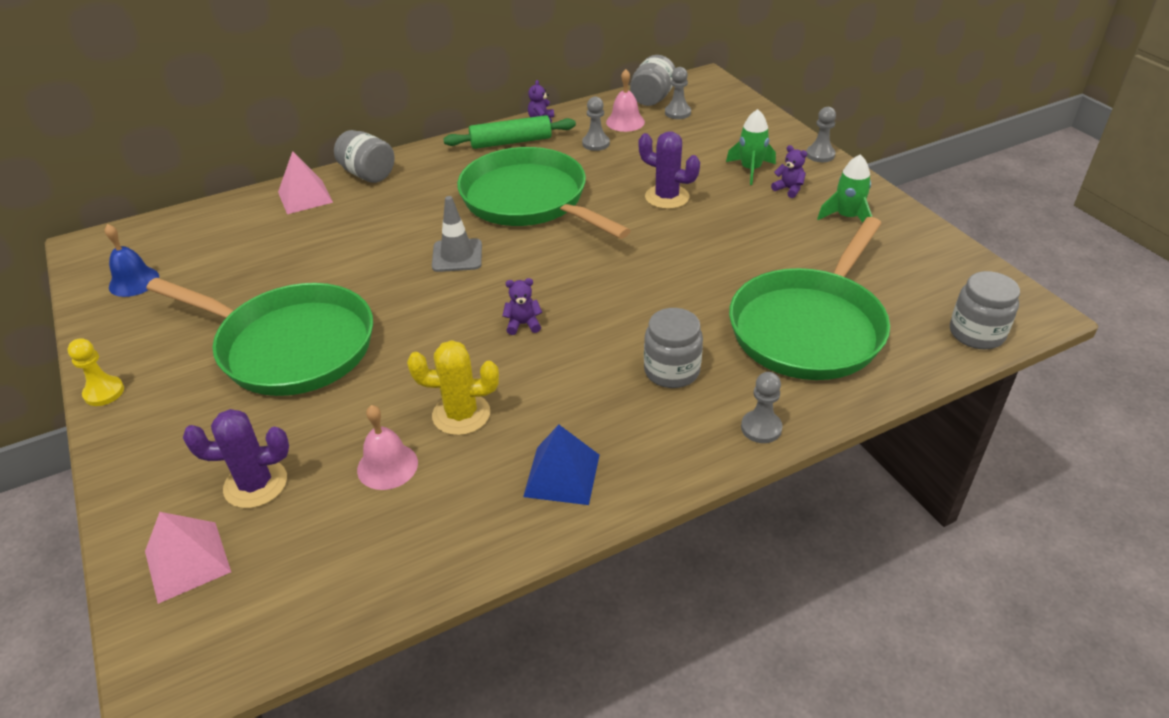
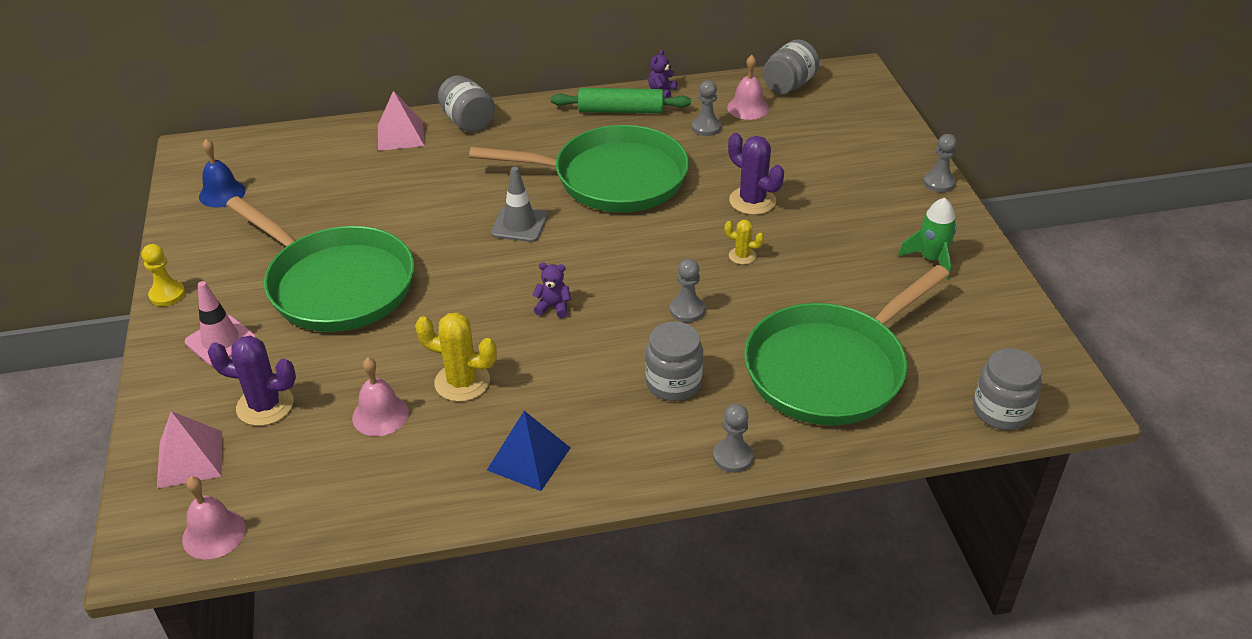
camera: 15 degrees right, 0 degrees up
(181, 427) = (221, 341): none -> pink traffic cone
(244, 639) = (214, 534): none -> pink bell
(529, 200) = (612, 178): green pan -> green pan turned 120 degrees clockwise
(677, 113) = (808, 107): grey pawn -> grey pawn (687, 310)
(680, 245) = (742, 256): none -> yellow cactus
(750, 169) = (854, 186): green rocket -> none
(789, 189) = (884, 216): purple teddy bear -> none

